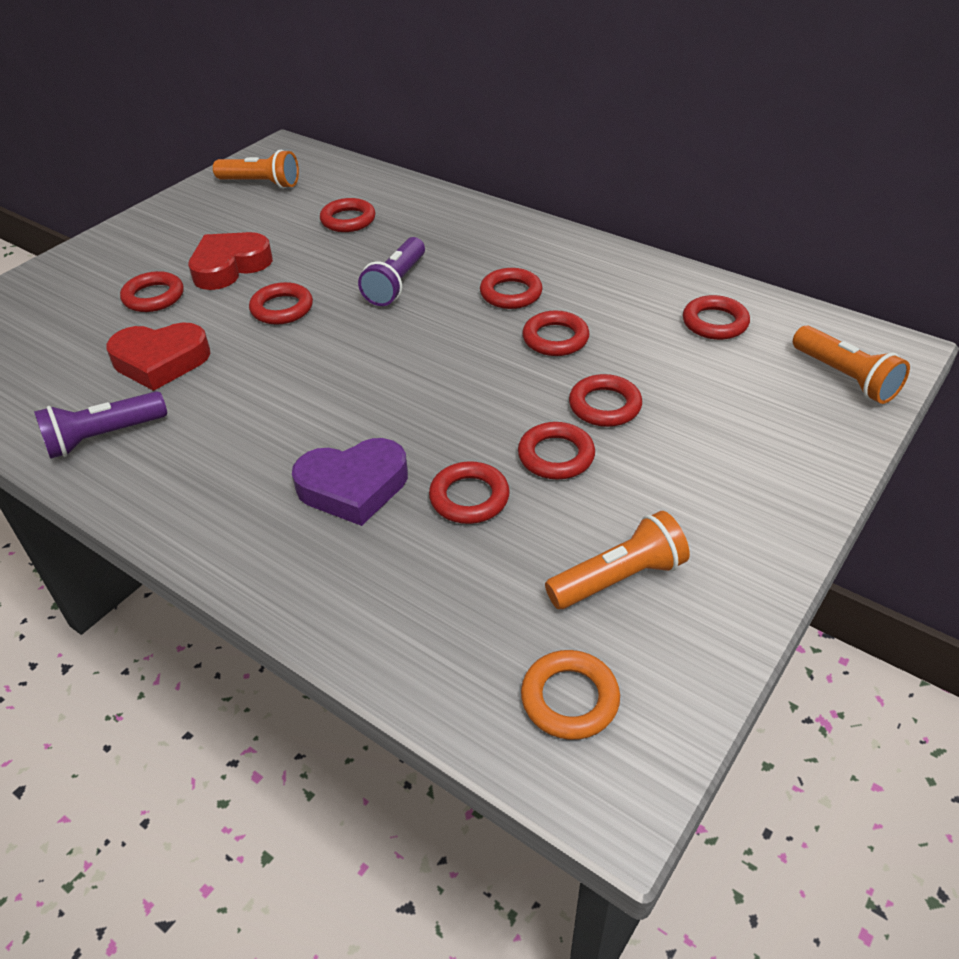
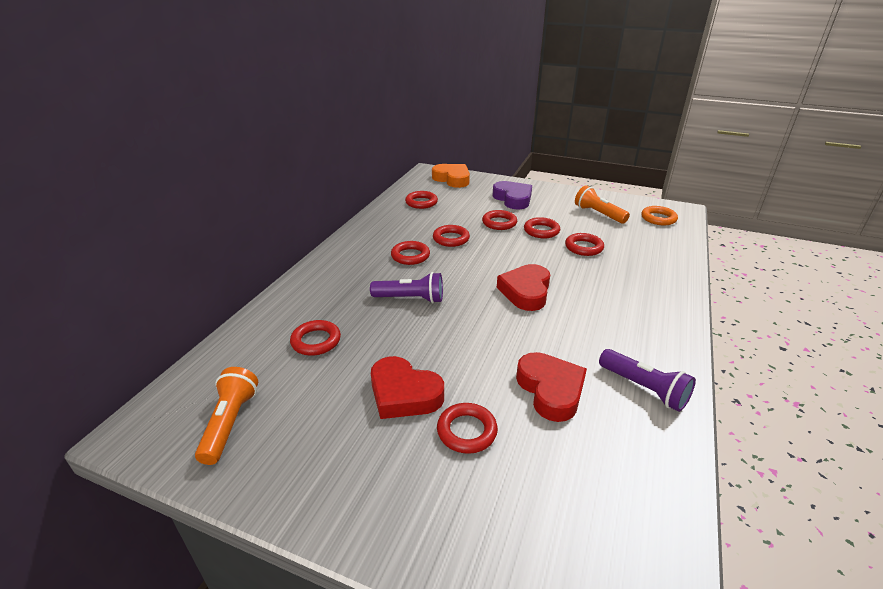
camera: 105 degrees left, 10 degrees down
(282, 308) = (457, 344): red ring -> none
(353, 487) = (603, 278): purple heart -> purple heart (513, 199)
(360, 387) = (526, 291): none -> red heart
(845, 378) = (452, 179): orange flashlight -> orange heart

